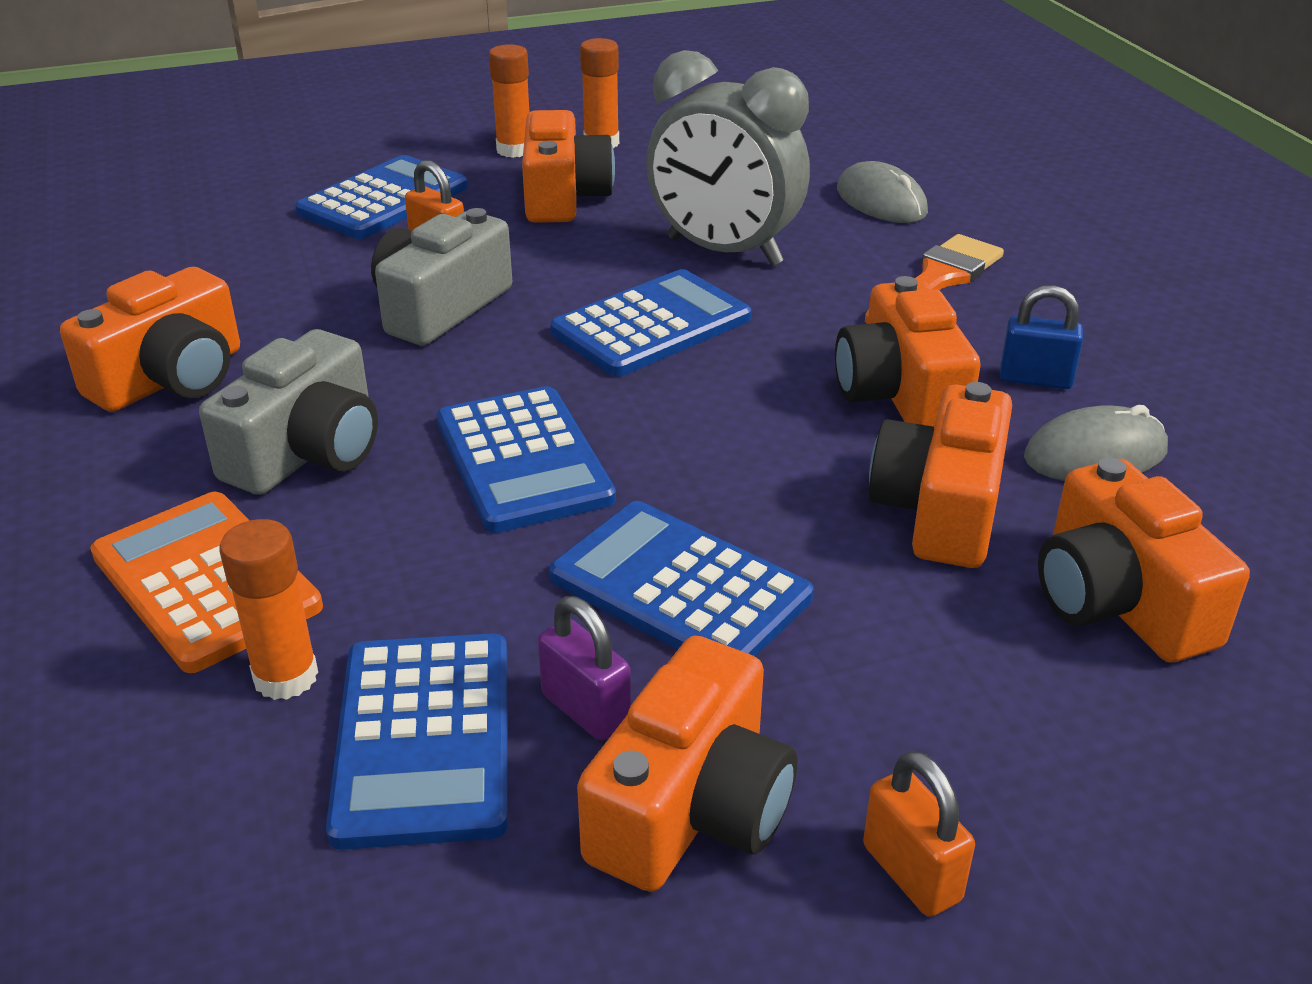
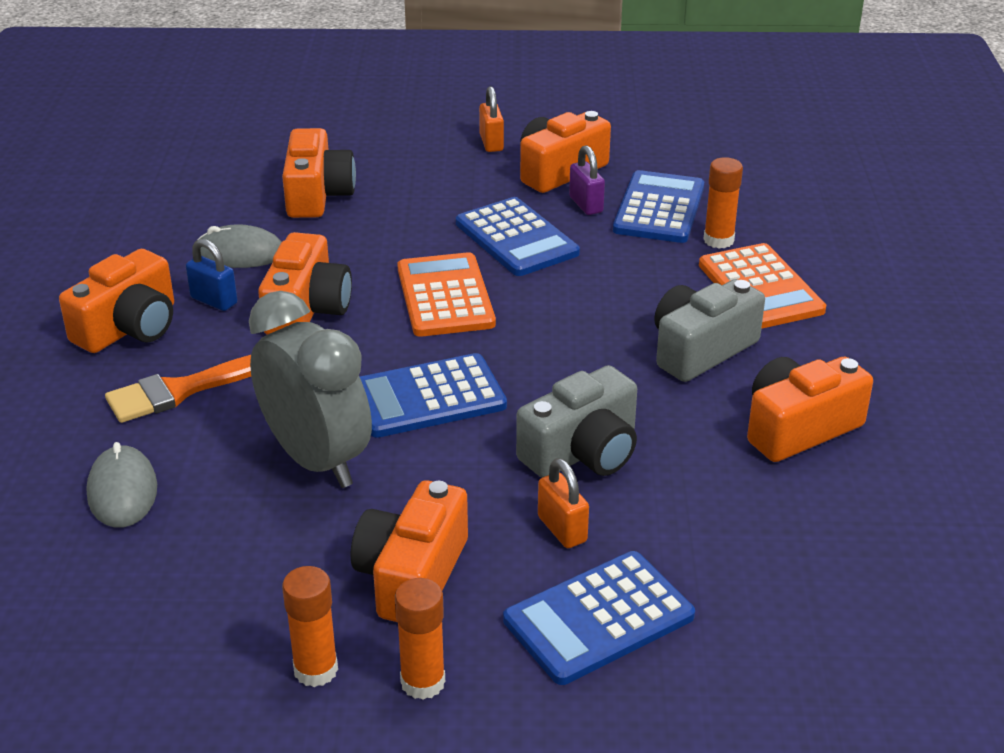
camera: 160 degrees left, 0 degrees up
(523, 460) = (567, 316): blue calculator -> none
(725, 453) = (445, 296): none -> orange calculator
(940, 509) = (355, 245): orange camera -> orange camera (129, 327)

